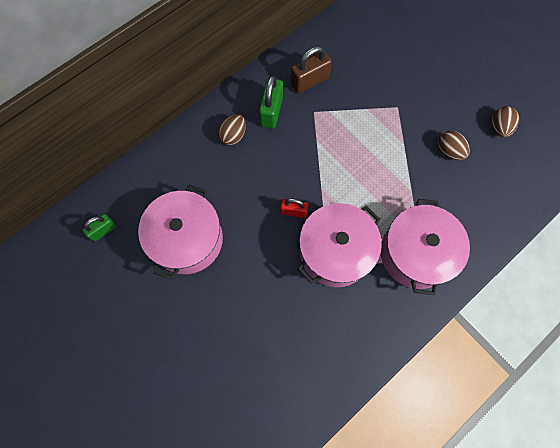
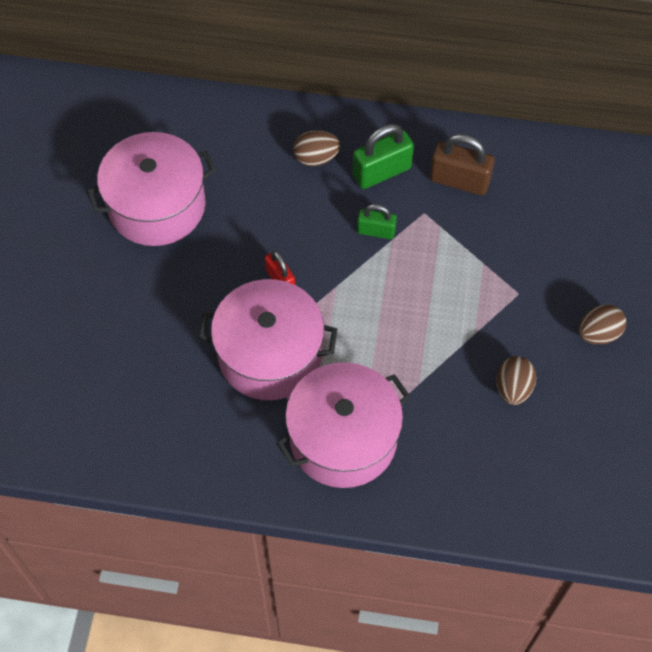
camera: 50 degrees right, 10 degrees down
(103, 230) = (100, 126): green padlock -> green padlock (376, 231)
(499, 128) = (603, 424): brown egg -> brown egg (598, 333)

